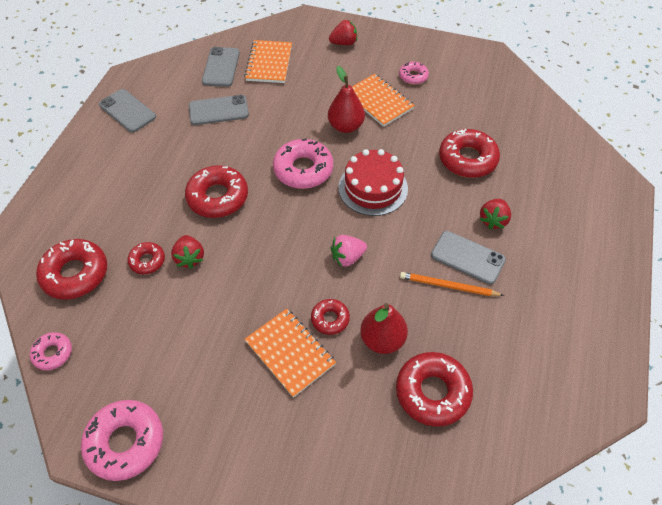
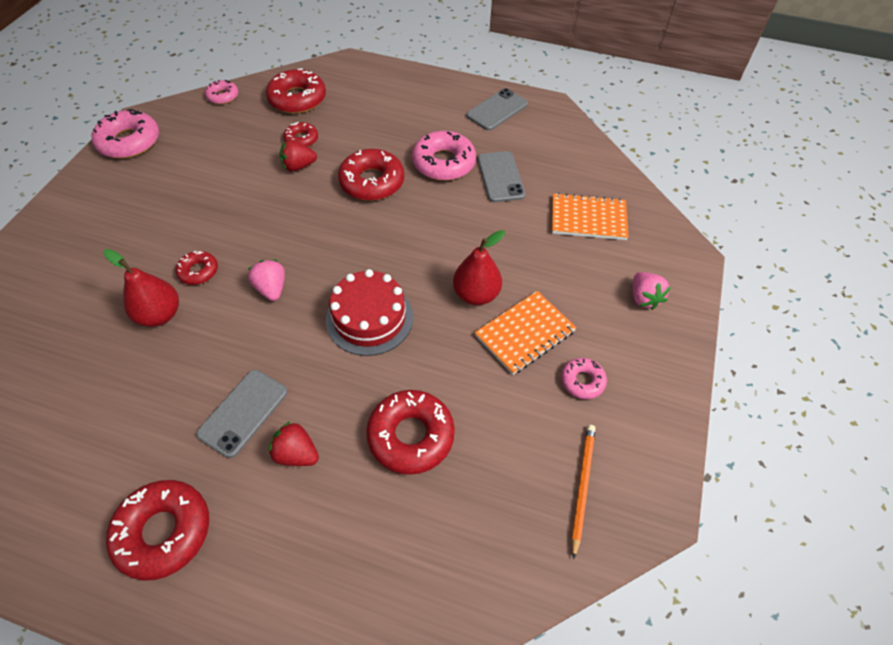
camera: 90 degrees right, 0 degrees up
(221, 67) = (574, 176): grey phone -> none
(290, 353) = (171, 240): orange notebook -> none
(303, 169) = (405, 251): pink donut -> pink donut (444, 163)
(344, 43) = (644, 298): red strawberry -> pink strawberry
(432, 392) = (84, 355): red donut -> red donut (164, 532)
(448, 286) = (208, 385): orange pencil -> orange pencil (582, 486)

